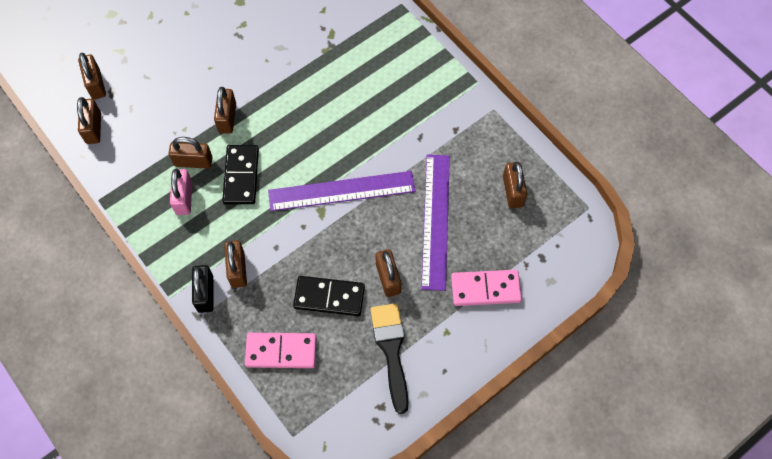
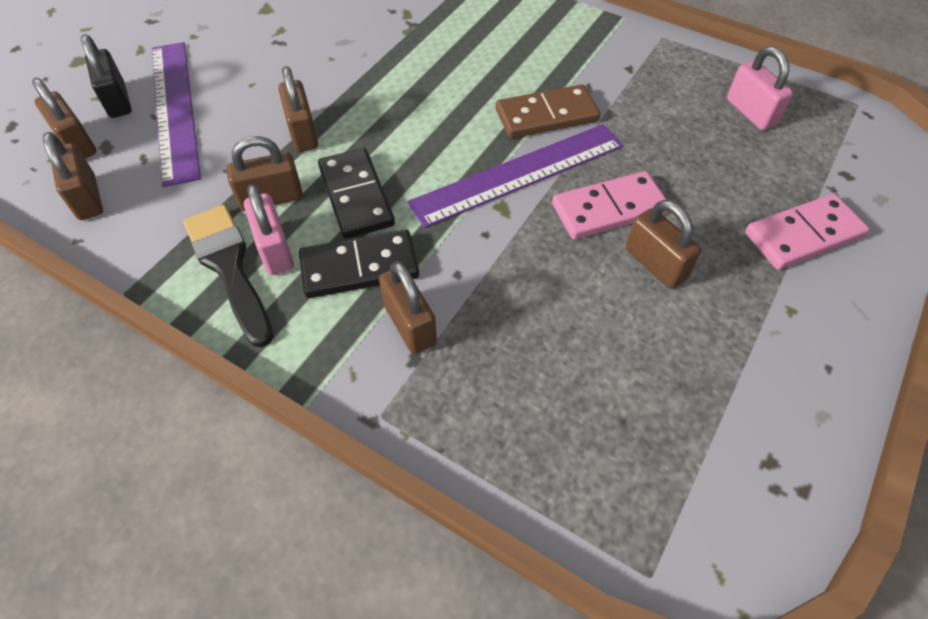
camera: 20 degrees left, 10 degrees down
(205, 294) = (370, 379): black padlock -> black padlock (117, 100)
(281, 351) = (548, 429): pink domino -> pink domino (609, 209)
(329, 297) = (581, 318): black domino -> black domino (359, 267)
(380, 152) = (546, 115): none -> brown domino
(391, 350) = (727, 364): black brush -> black brush (229, 267)
(436, 220) = (674, 172): purple ruler -> purple ruler (175, 109)
(512, 191) = (751, 112): brown padlock -> pink padlock

